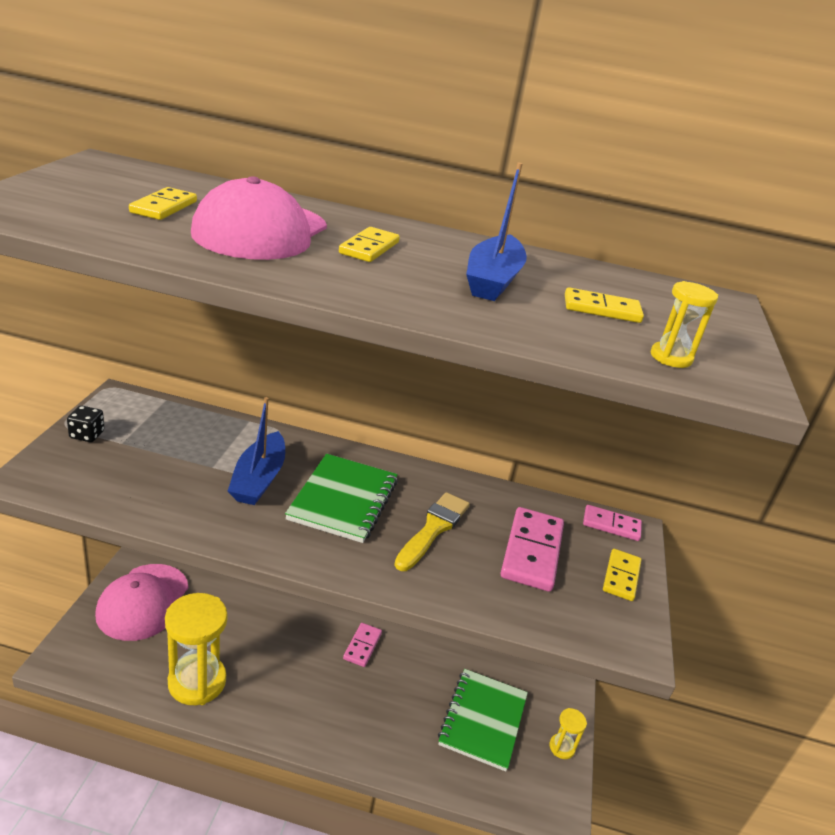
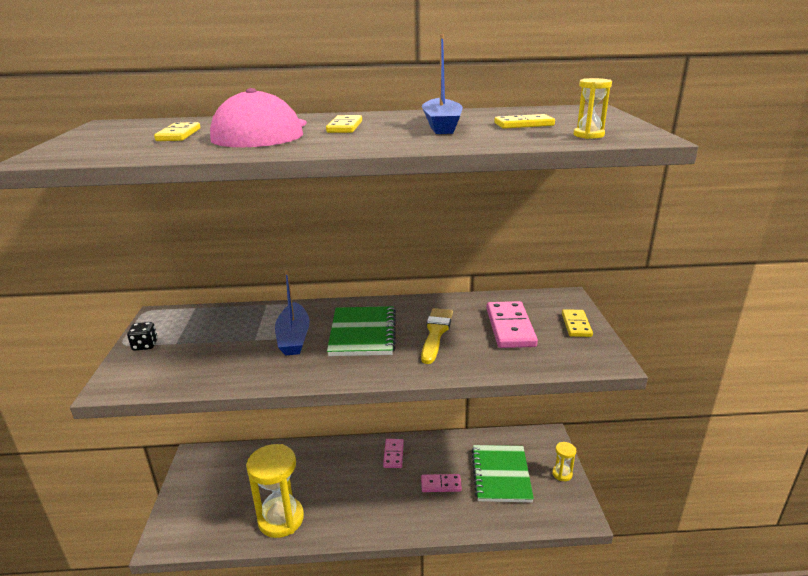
camera: 10 degrees left, 5 degrees down
(143, 602) = (213, 478): pink cap -> none
(611, 525) = (552, 298): pink domino -> pink domino (441, 484)

